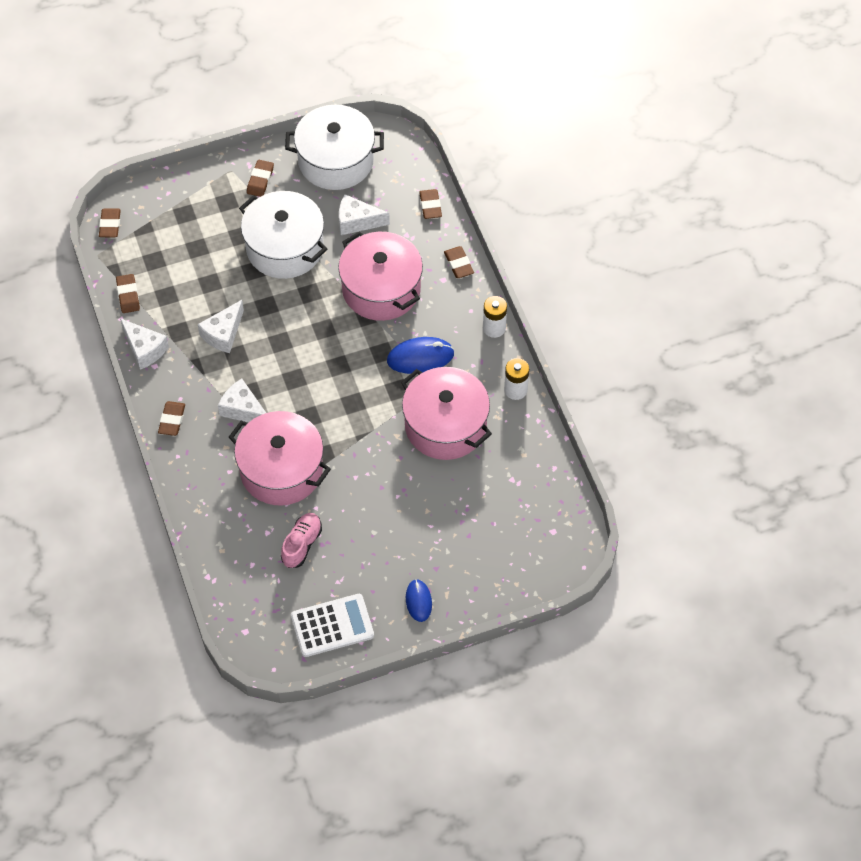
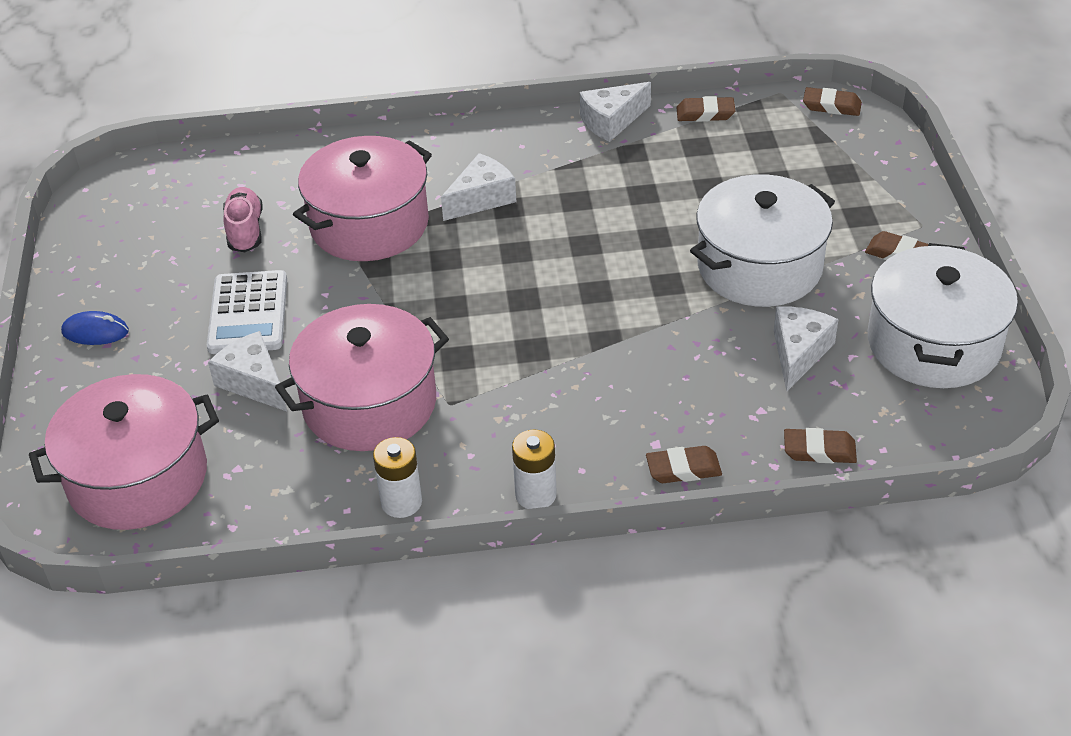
camera: 105 degrees right, 15 degrees down
(172, 420) = (489, 136): brown eraser -> none
(223, 334) = (616, 191): white cheese -> white cheese (254, 382)
(302, 544) = (245, 231): pink shoe -> pink shoe turned 135 degrees counterclockwise
(332, 625) = (111, 245): white calculator -> white calculator (248, 313)
(381, 289) = (654, 364): pink pot -> pink pot (138, 477)
(420, 357) = (507, 392): blue mouse -> none

